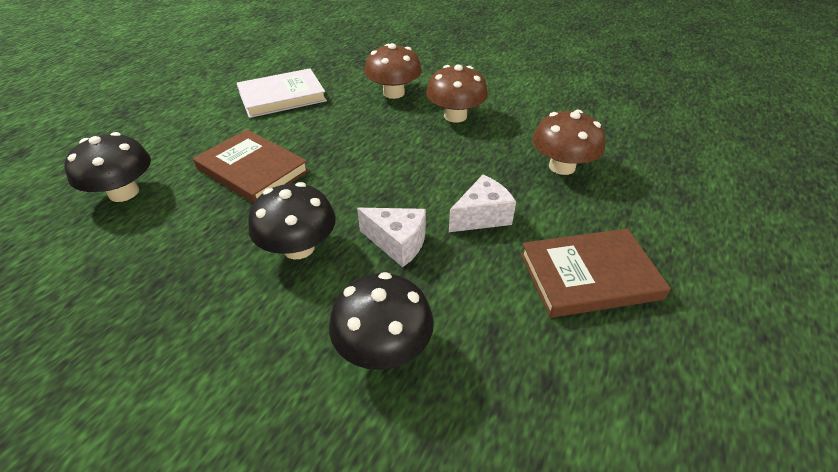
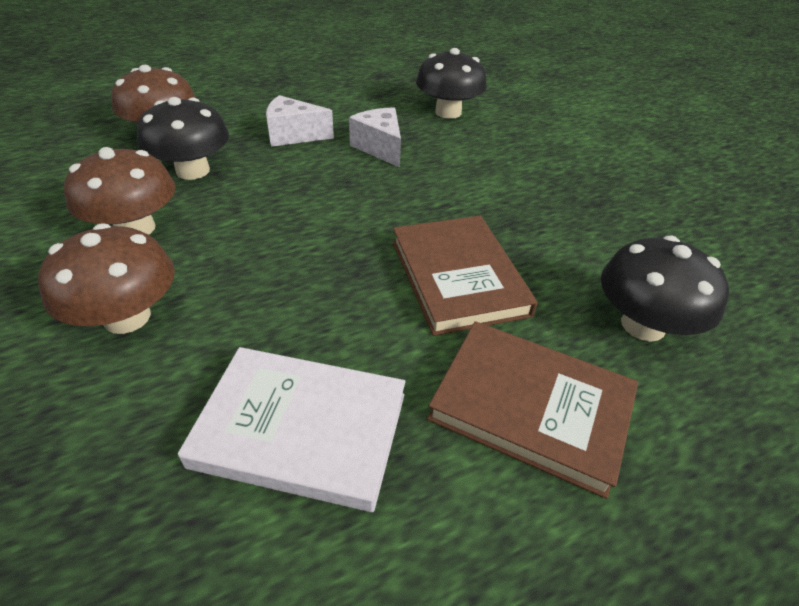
camera: 145 degrees left, 0 degrees up
(298, 247) = (461, 177): black mushroom -> black mushroom (193, 171)
(589, 276) = (288, 88): brown book -> brown book (531, 407)

